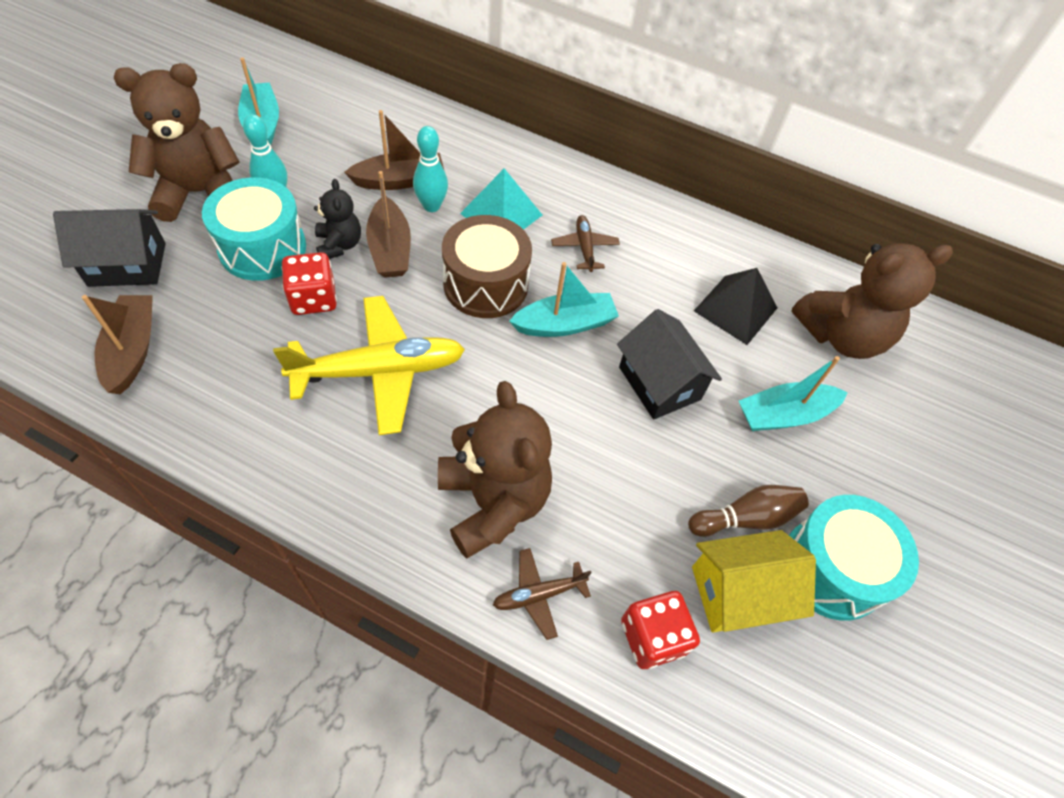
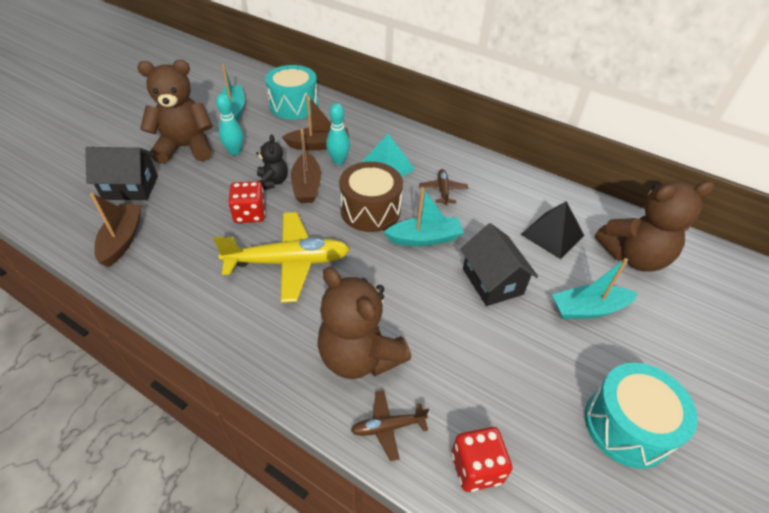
camera: 10 degrees right, 10 degrees down
(262, 248) = (221, 181): turquoise drum -> turquoise drum (294, 105)
(493, 502) = (359, 356): brown teddy bear -> brown teddy bear turned 150 degrees clockwise
(738, 592) = (548, 438): yellow house -> none
(746, 518) = (556, 382): brown bowling pin -> none

